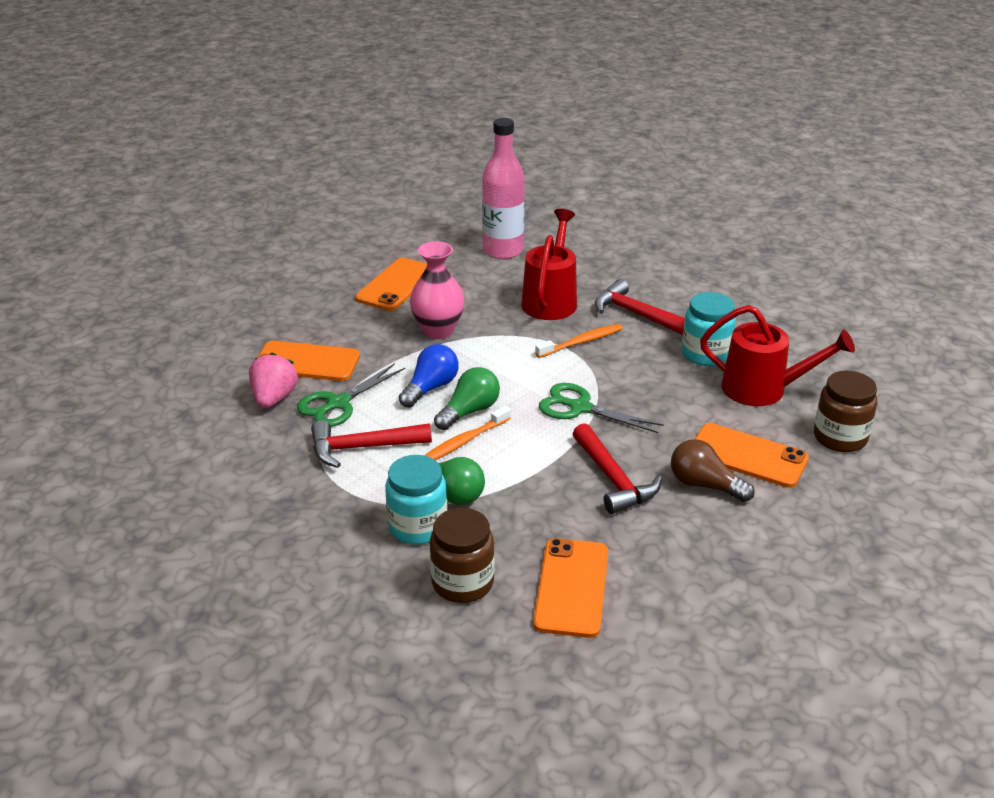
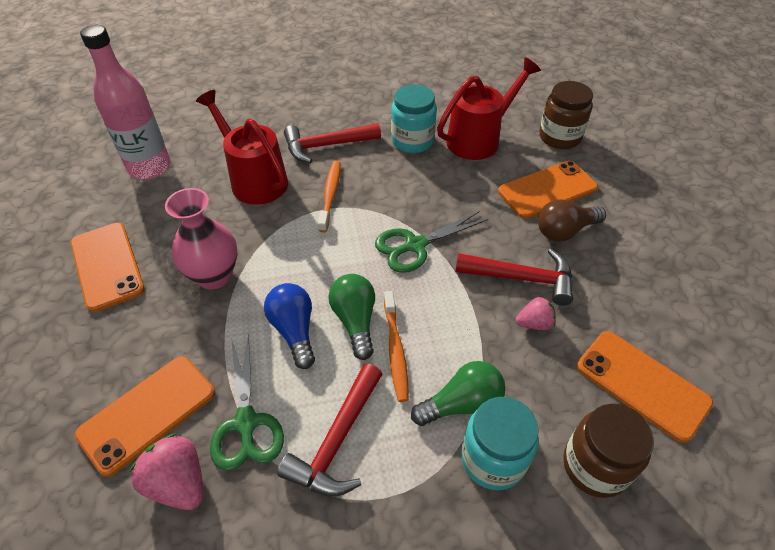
camera: 55 degrees left, 15 degrees up
(570, 503) = (534, 323): none -> pink strawberry

